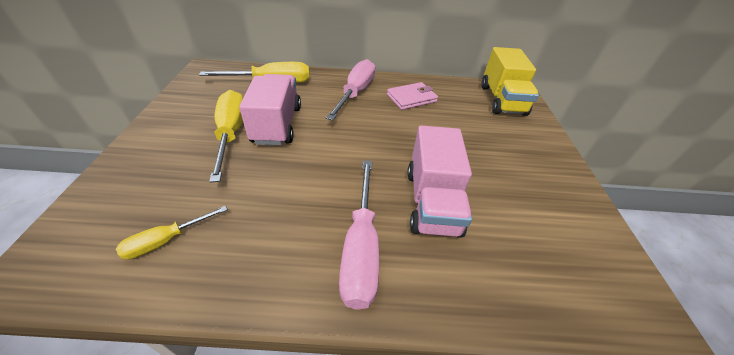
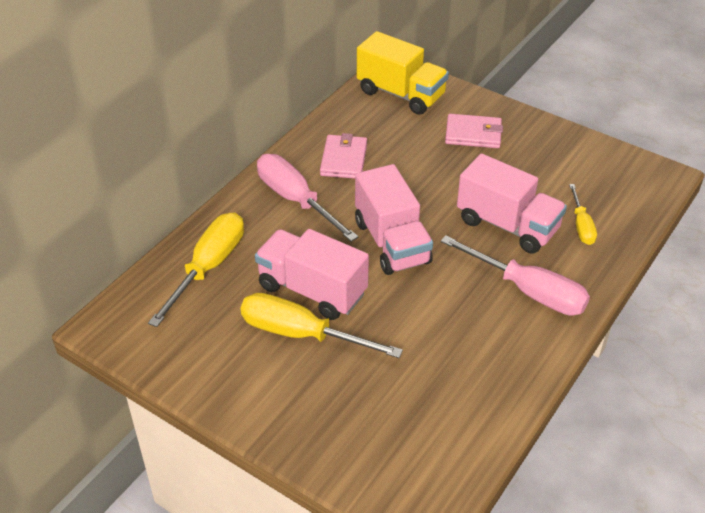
camera: 55 degrees left, 0 degrees up
(166, 240) = (442, 414): yellow screwdriver -> yellow screwdriver (581, 226)
(352, 144) = (392, 242): none -> pink truck
(510, 145) = (473, 134): none -> pink wallet

